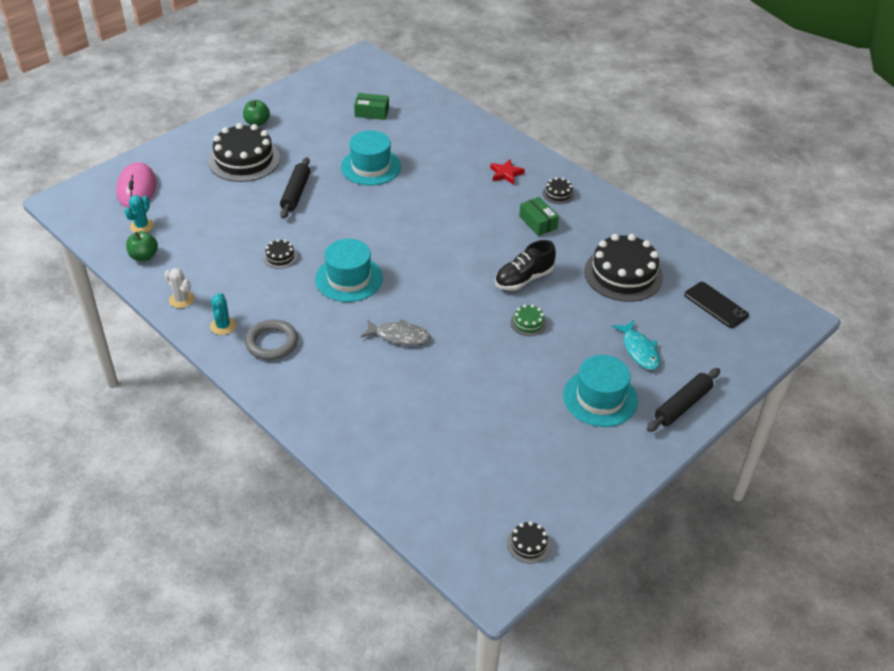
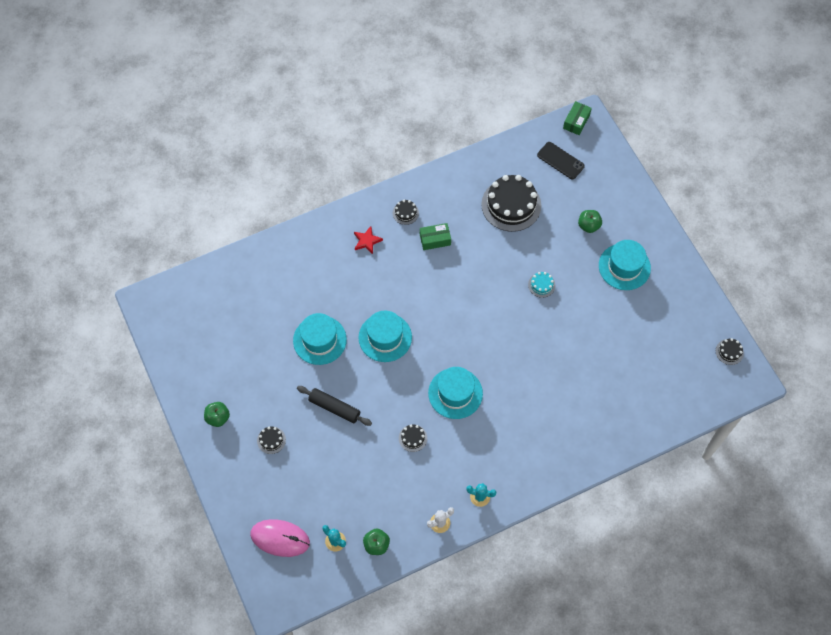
camera: 70 degrees left, 20 degrees up
(244, 160) = (271, 440): black cake -> black cake, size x0.44
(272, 343) = (509, 465): grey ring -> none
(372, 112) = (240, 318): green box -> green box (576, 121)
(395, 211) = (385, 337): none -> turquoise hat
(399, 336) = (528, 375): grey fish -> none
(524, 279) = (495, 272): black shoe -> none
(528, 323) = (541, 285): green cake -> turquoise cake
(639, 350) = (588, 226): turquoise fish -> green apple
(682, 405) = (644, 221): black rolling pin -> none
(716, 305) = (560, 161): black phone -> black phone turned 60 degrees clockwise

